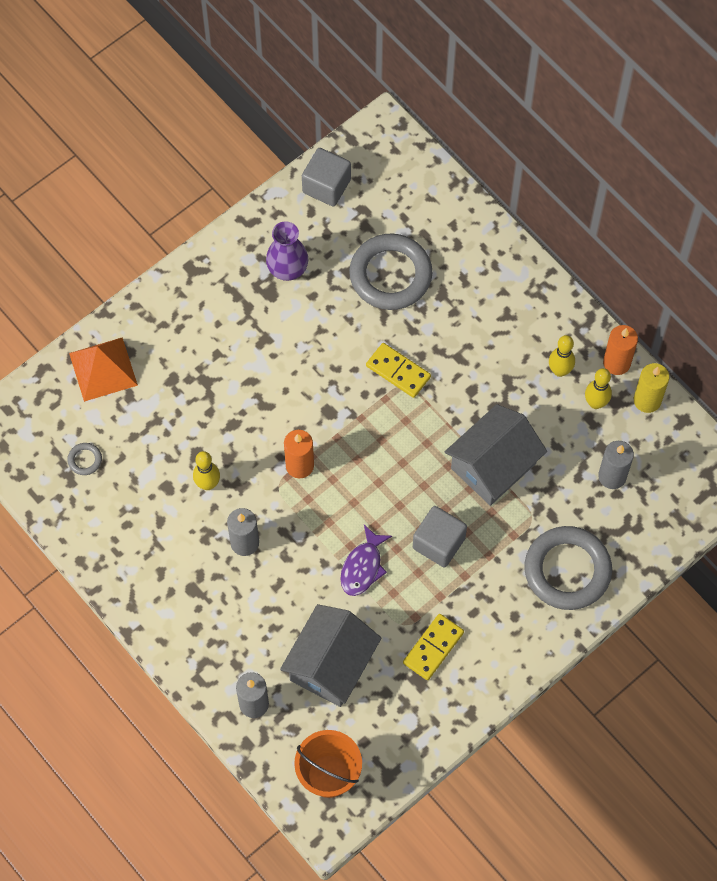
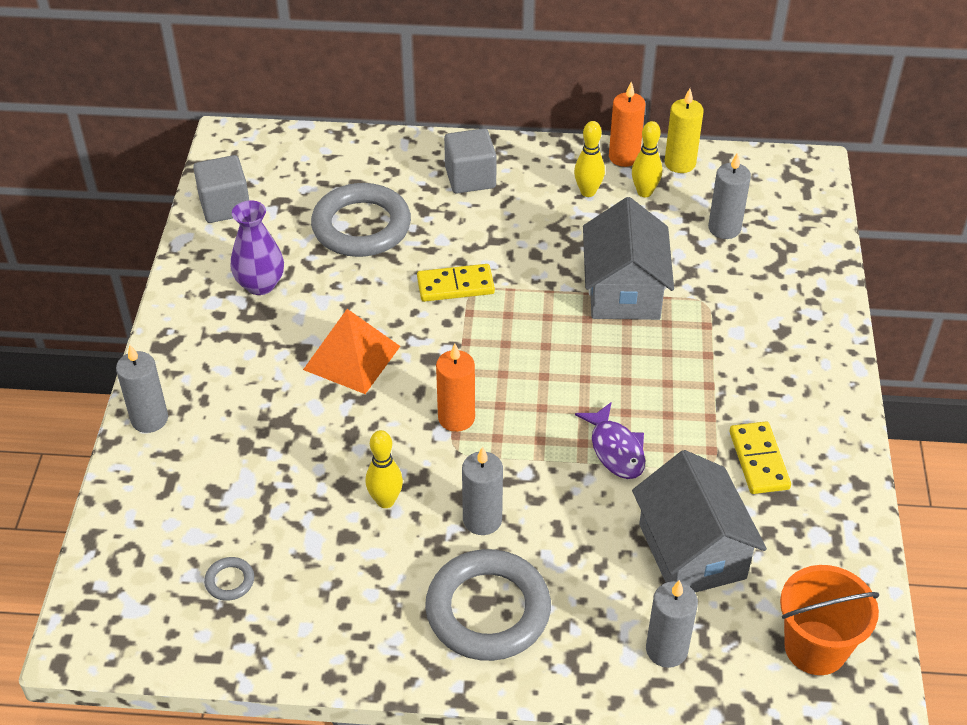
camera: 45 degrees left, 20 degrees down
(103, 369) = (160, 489): orange pyramid -> orange pyramid (352, 358)
(139, 316) = (149, 419): none -> grey candle
(438, 543) = (655, 379): grey cube -> grey cube (470, 178)
(567, 570) = (782, 315): grey ring -> grey ring (488, 610)

